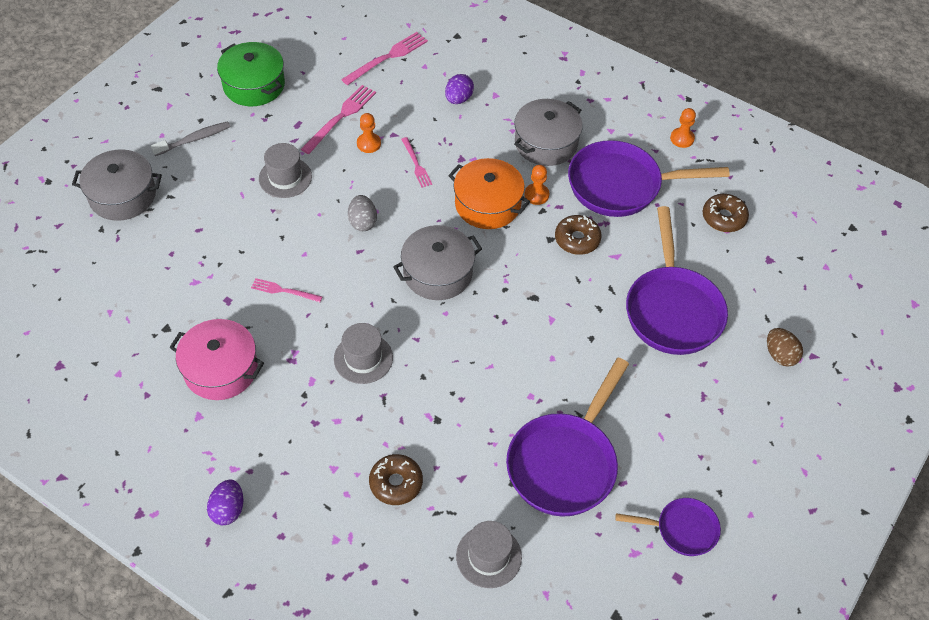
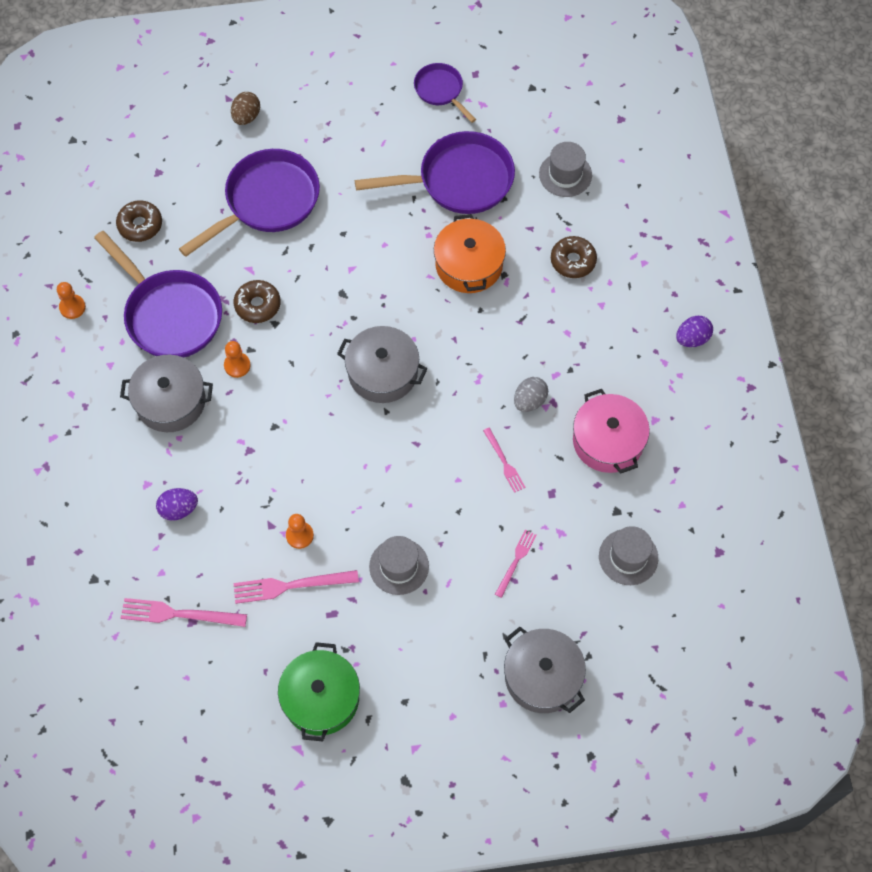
camera: 130 degrees left, 10 degrees up
(194, 139) = (430, 683): grey toothbrush -> none
(362, 222) = (386, 466): grey egg -> grey egg (529, 401)
(363, 358) = (504, 358): grey hat -> grey hat (628, 557)
(416, 164) = (287, 479): pink fork -> pink fork (516, 561)
(488, 204) = (280, 392): orange pot -> orange pot (468, 265)

